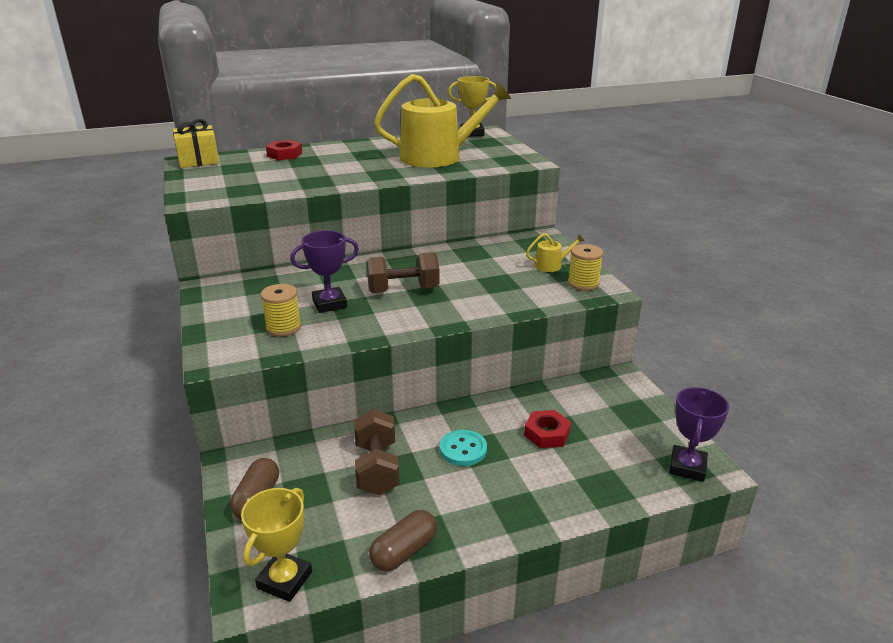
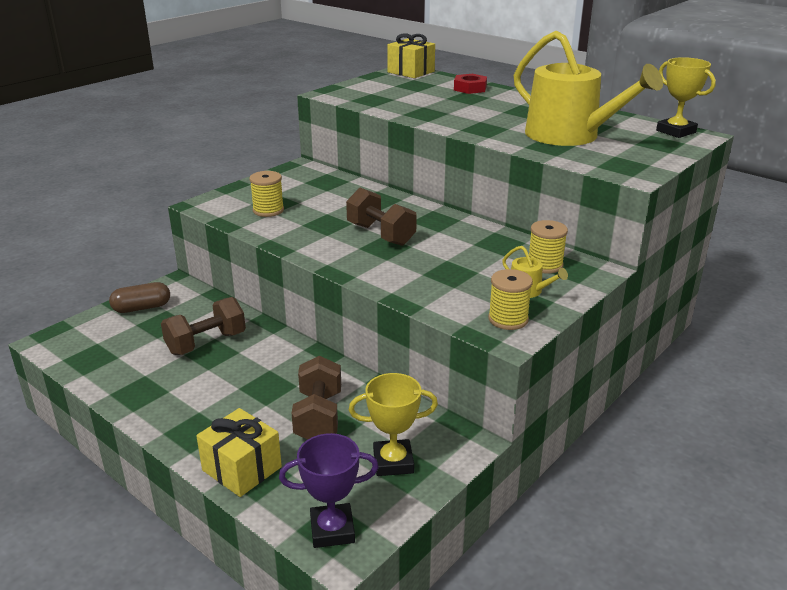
camera: 60 degrees right, 0 degrees up
(284, 580) = (67, 348): yellow trophy -> yellow trophy (393, 462)
(329, 304) = (322, 214): purple trophy -> none
(404, 551) = (117, 388): brown capsule -> none
(463, 449) = (259, 376): turquoise button -> none
(521, 249) = (545, 265): none -> yellow spool
(547, 434) = (318, 417): red nut -> brown dumbbell
(590, 495) = (242, 468): none -> yellow gift

